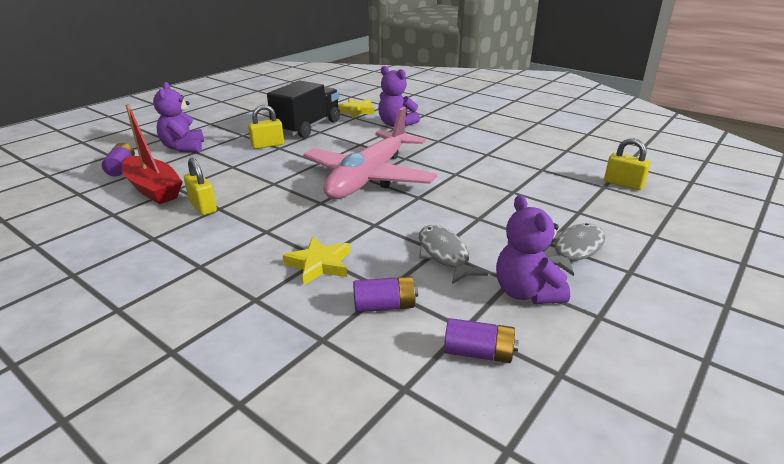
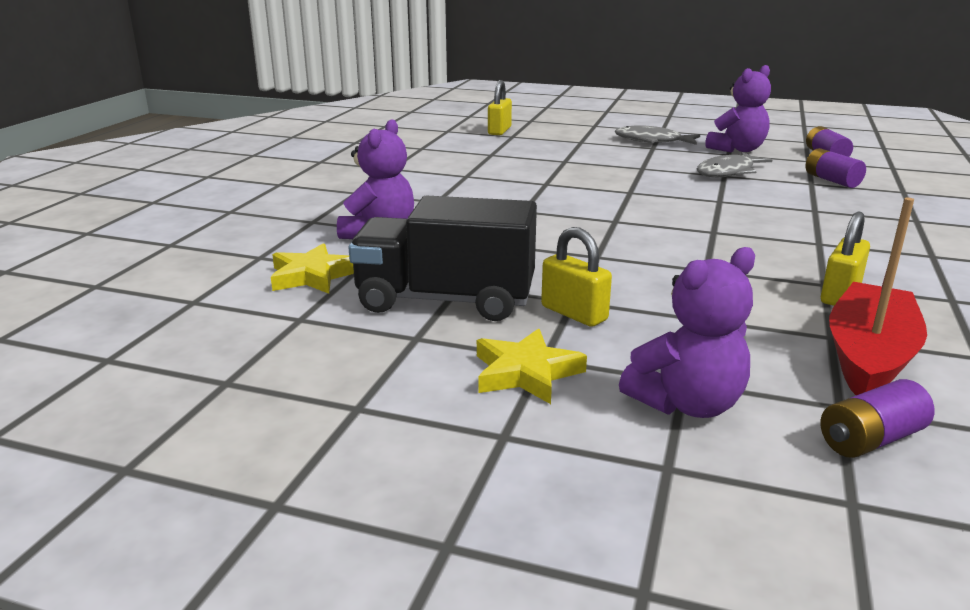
camera: 110 degrees left, 5 degrees down
(319, 264) = (825, 208): yellow star -> yellow star (526, 373)
(370, 177) = (610, 219): pink plane -> none

